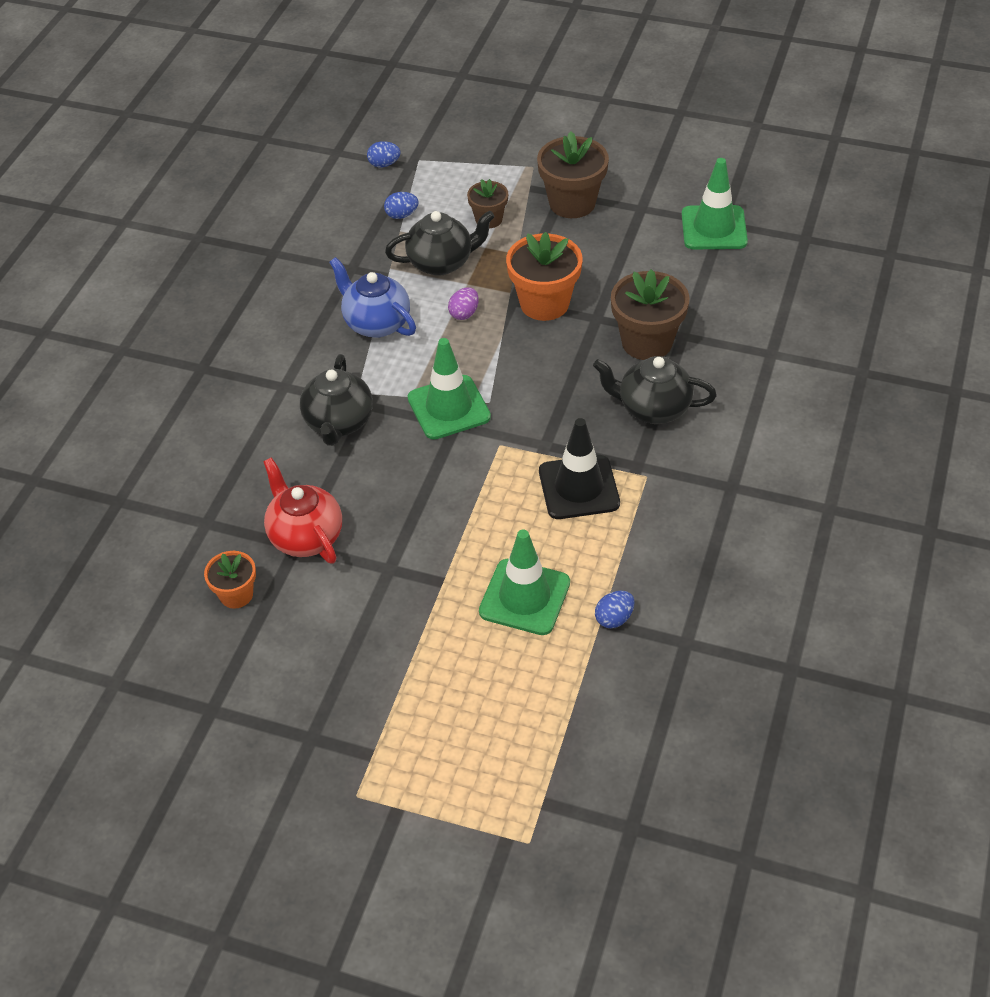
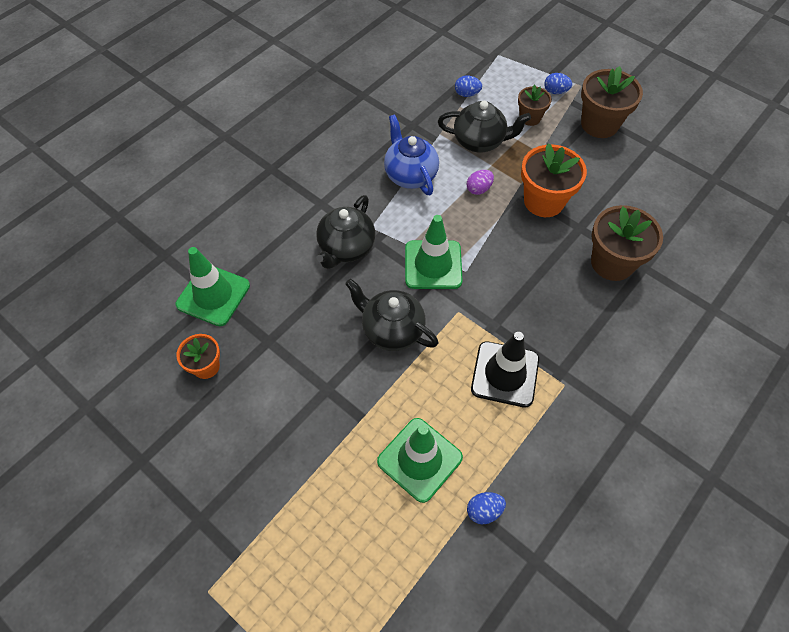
camera: 20 degrees right, 10 degrees up
(305, 536) = (278, 336): red teapot -> none
(384, 164) = (471, 50): blue egg -> blue egg (555, 91)
(653, 408) = (594, 324): black teapot -> black teapot (392, 330)
(714, 228) = (705, 181): green traffic cone -> green traffic cone (213, 295)

